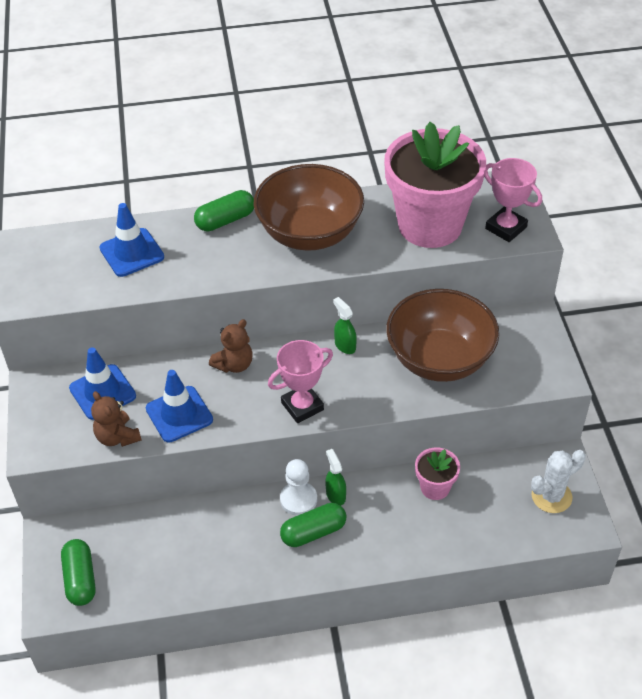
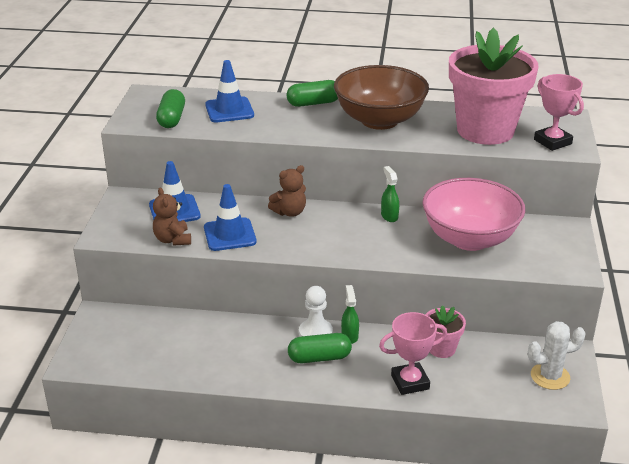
camera: 15 degrees right, 15 degrees down
(80, 579) = (108, 349): green capsule -> green capsule (171, 119)
(302, 406) = (335, 248): pink trophy -> pink trophy (410, 382)
(439, 359) = (469, 239): brown bowl -> pink bowl

